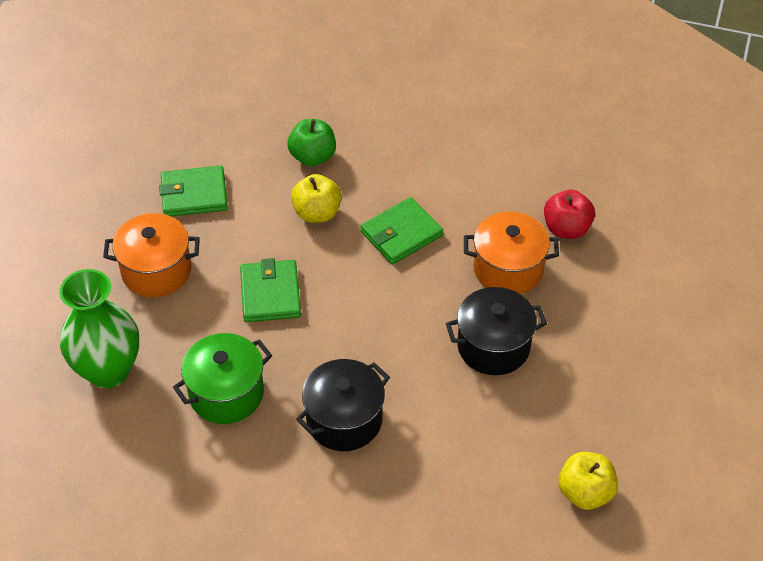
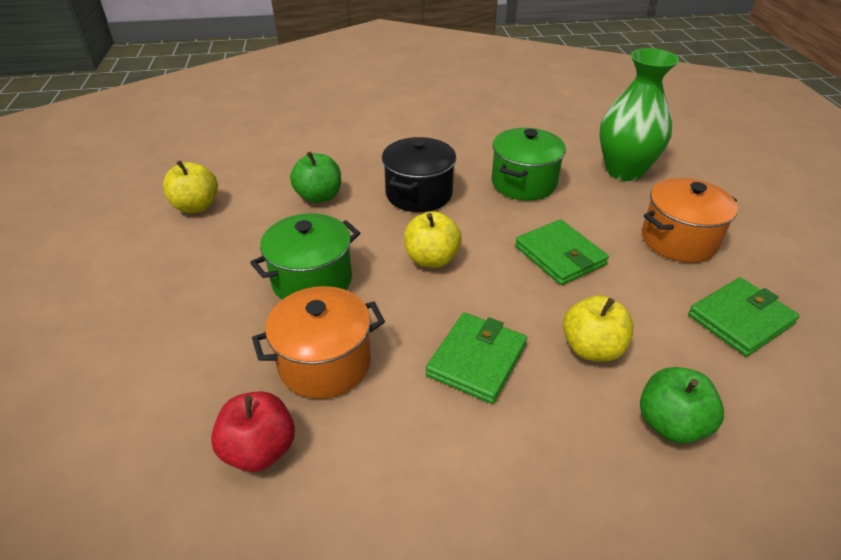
camera: 155 degrees right, 10 degrees down
(381, 331) = (431, 259): none -> yellow apple
(450, 457) = (319, 197): none -> green apple
(493, 346) = (312, 280): black pot -> green pot

